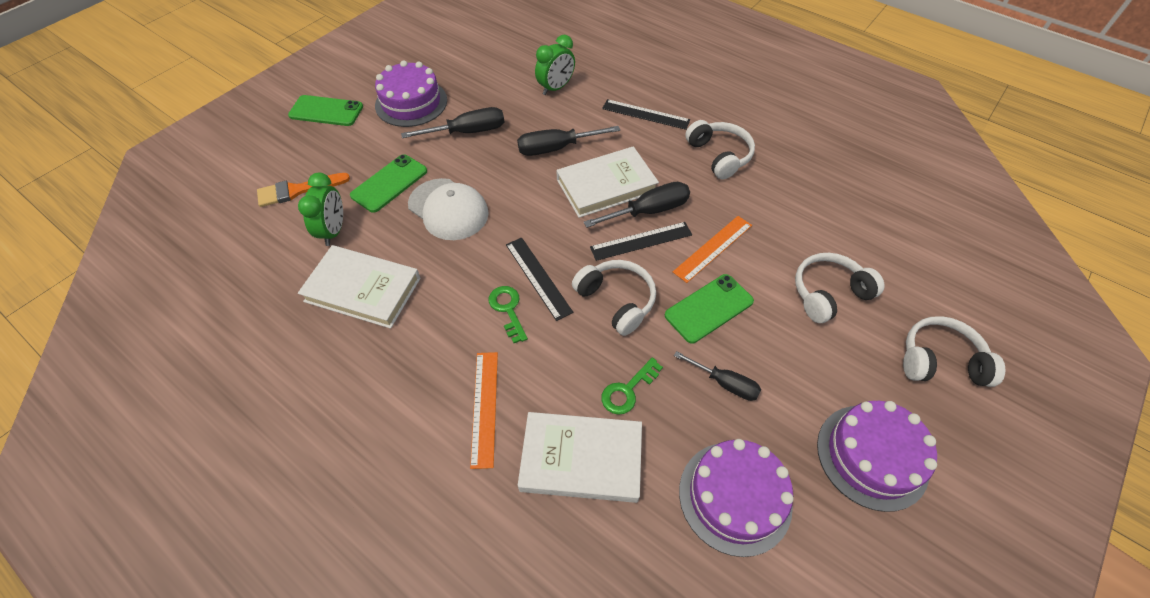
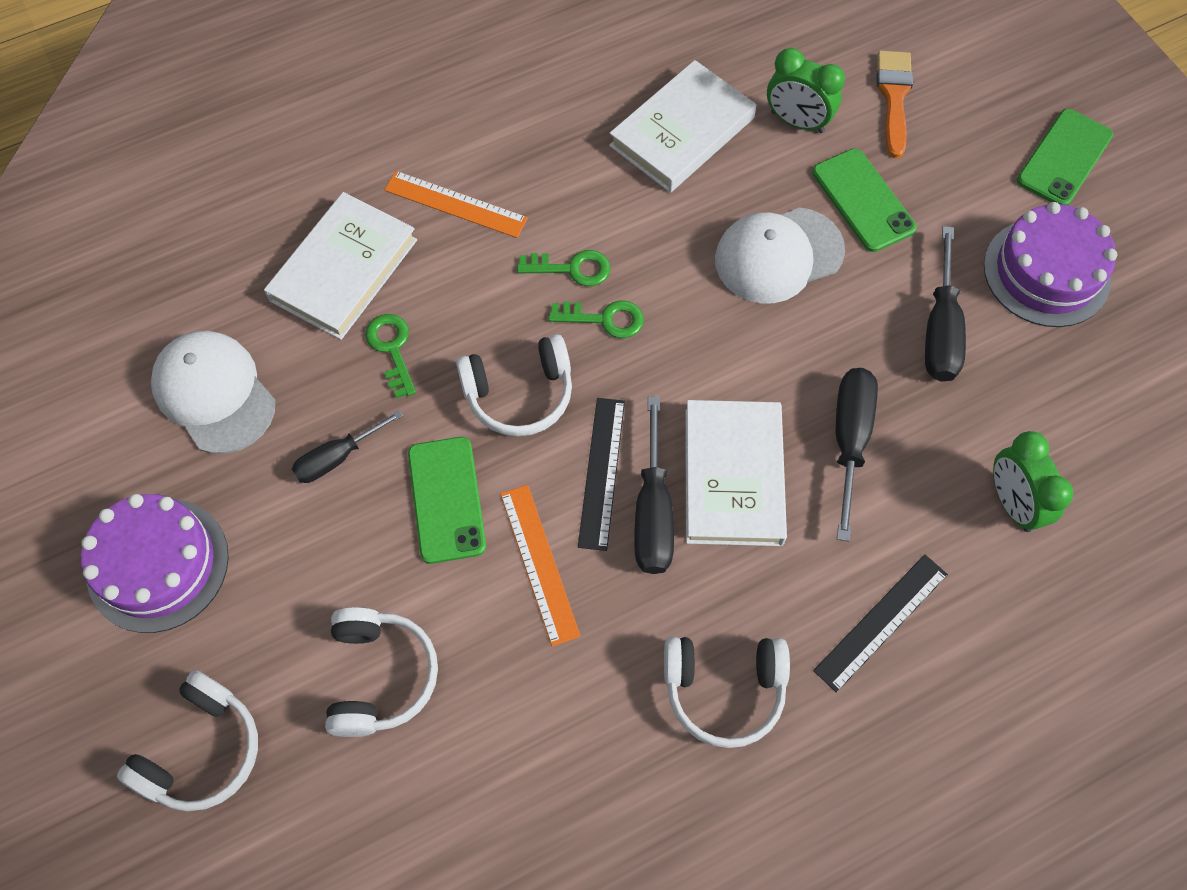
camera: 115 degrees right, 10 degrees up
(538, 277) = (604, 319): black ruler -> green key
(735, 497) = (214, 393): purple cake -> white cap

